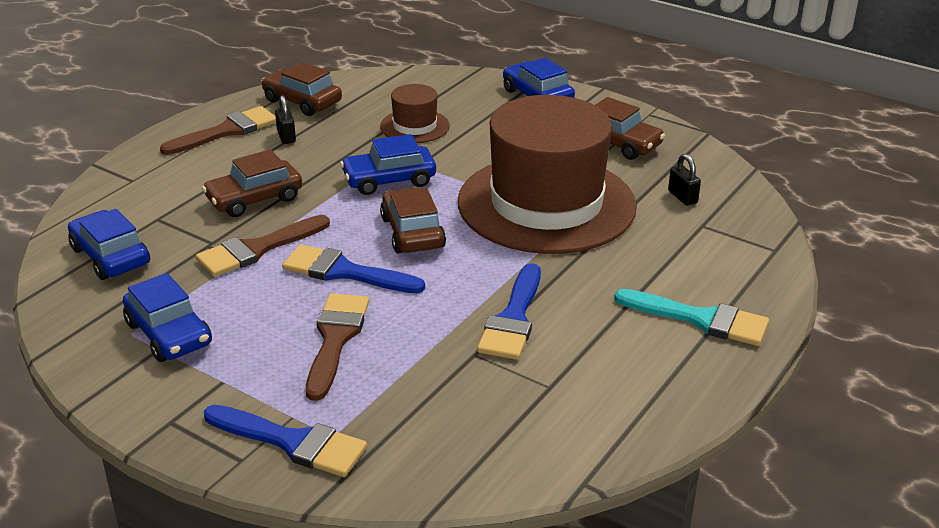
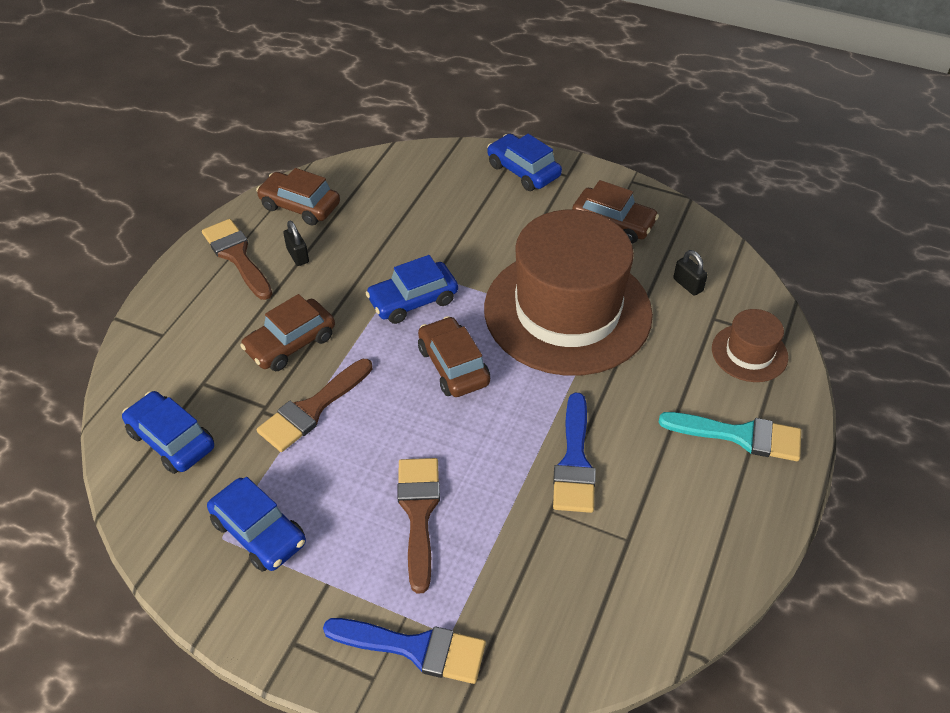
camera: 10 degrees left, 15 degrees up
(226, 131) = (237, 256): brown brush -> brown brush turned 75 degrees counterclockwise
(344, 272) = (403, 426): blue brush -> none
(415, 126) = (418, 225): brown hat -> brown hat (749, 353)

